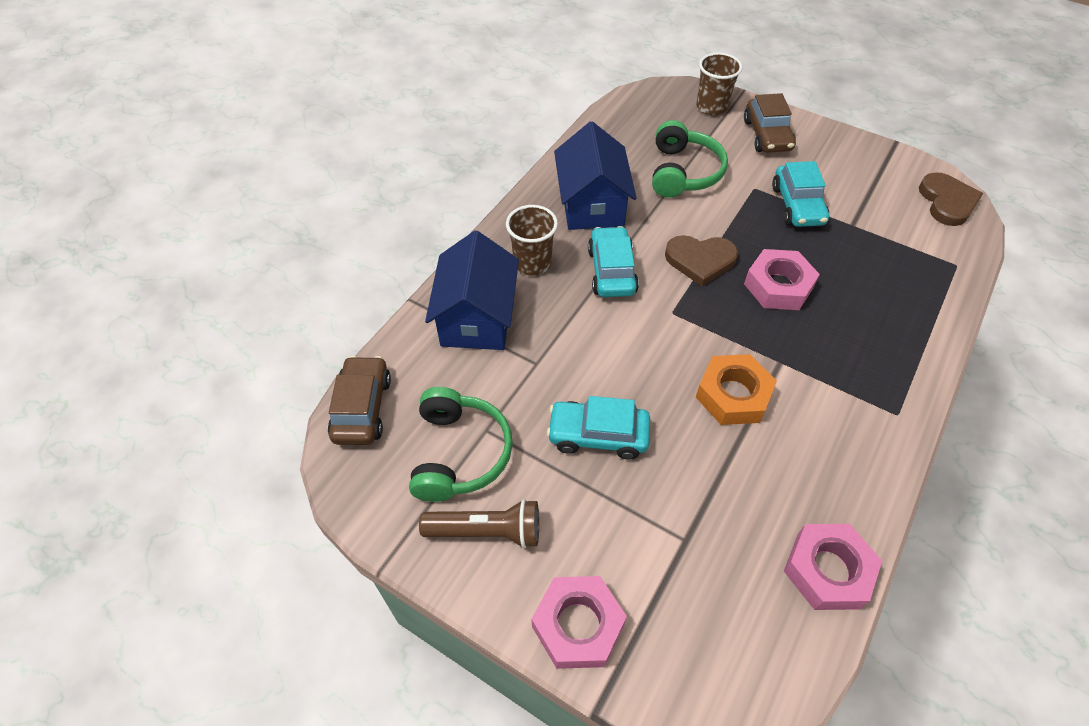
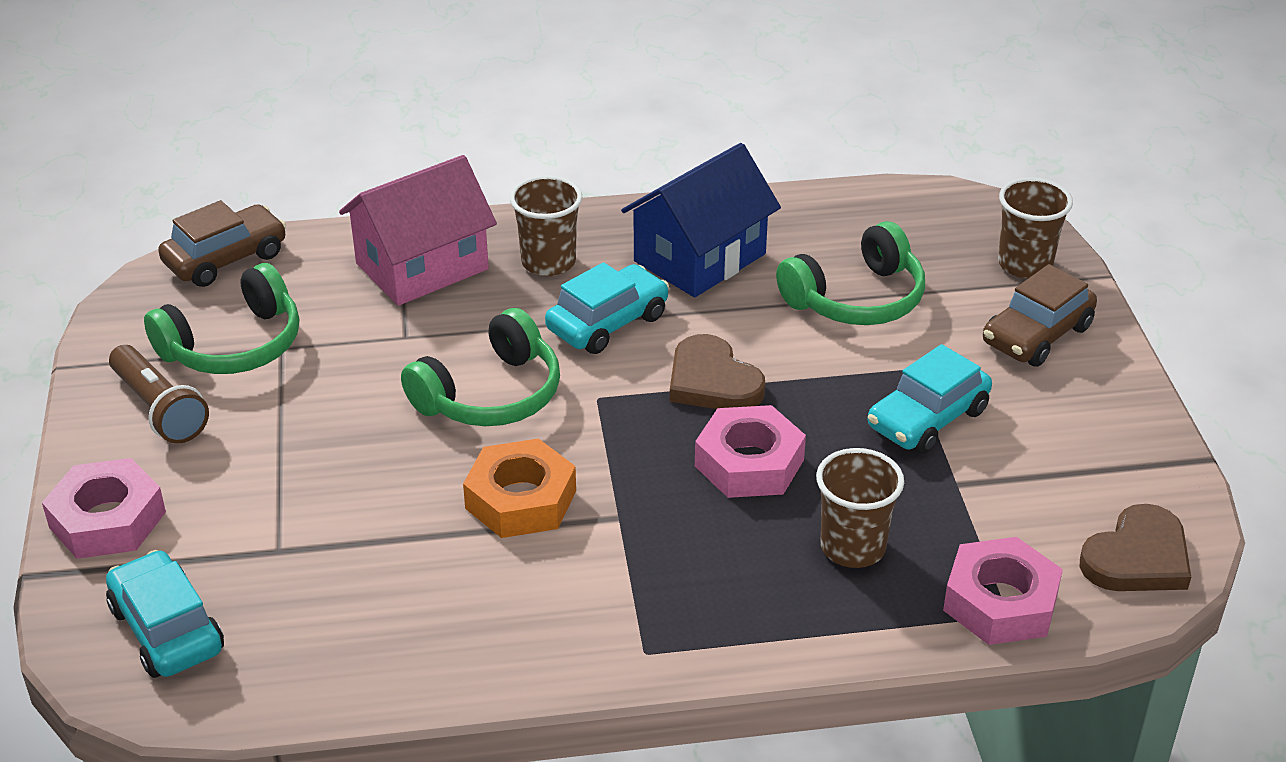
camera: 50 degrees right, 15 degrees down
(477, 318) = (422, 266): blue house -> pink house
(598, 435) = (353, 425): turquoise car -> turquoise car (166, 629)
(629, 355) = (491, 395): none -> green headphones
(827, 570) = (341, 676): pink nut -> pink nut (1000, 602)
(873, 287) = (852, 547): none -> brown cup

